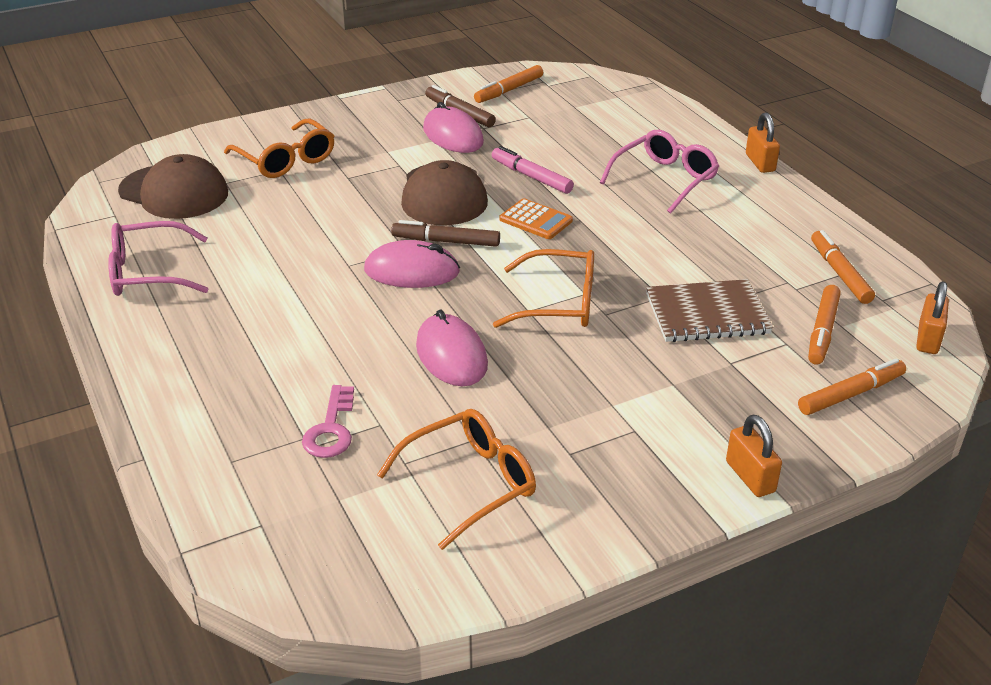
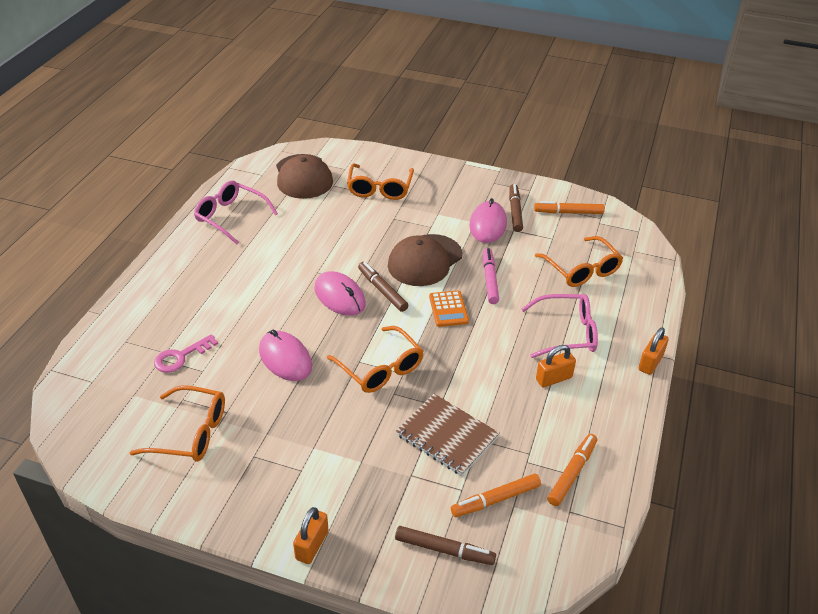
camera: 45 degrees right, 5 degrees up
(451, 355) = (285, 358): pink mouse -> pink mouse turned 60 degrees counterclockwise
(595, 127) = (582, 270): none -> orange glasses
(850, 394) = (444, 550): orange marker -> brown marker
(928, 339) = (553, 558): orange padlock -> orange padlock (554, 378)

